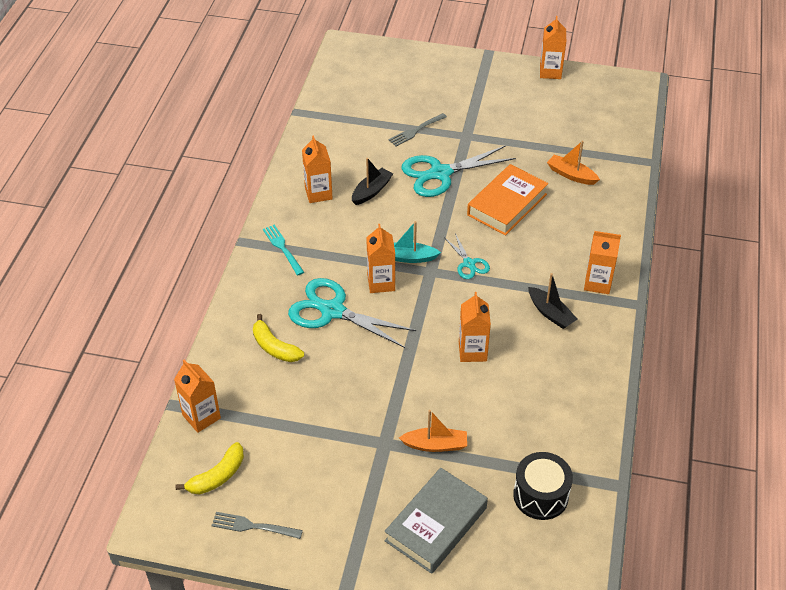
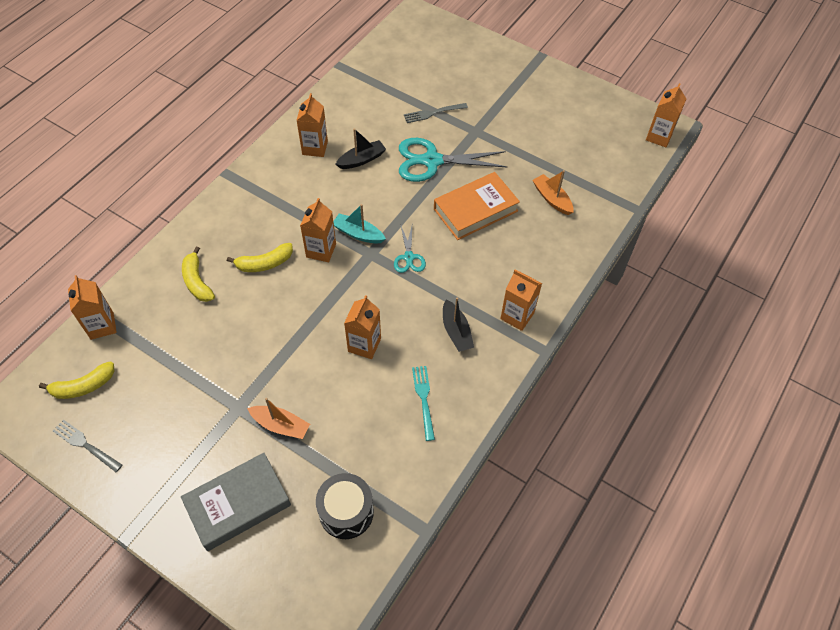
camera: 20 degrees right, 10 degrees up
(282, 248) = (256, 190): turquoise fork -> turquoise fork (424, 399)
(332, 311) = (264, 263): turquoise scissors -> yellow banana
(550, 72) = (588, 90): orange carton -> orange carton (659, 137)

